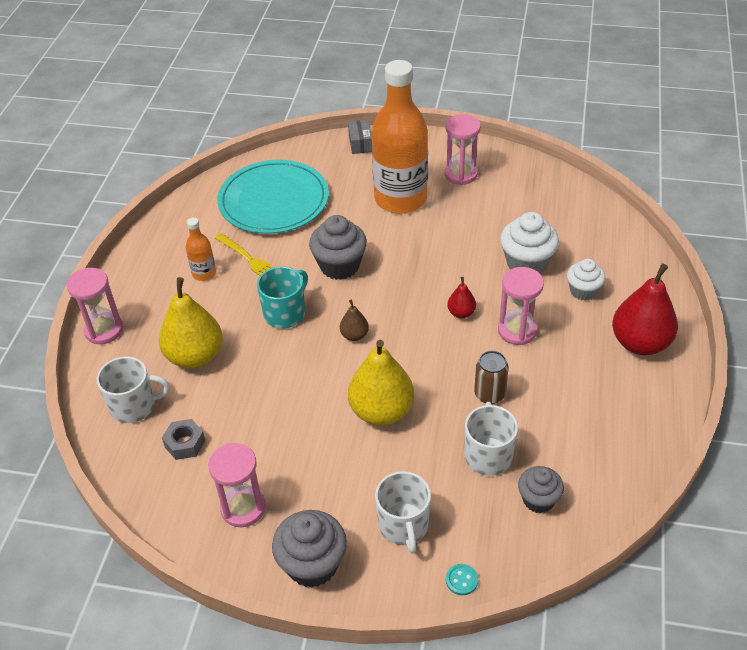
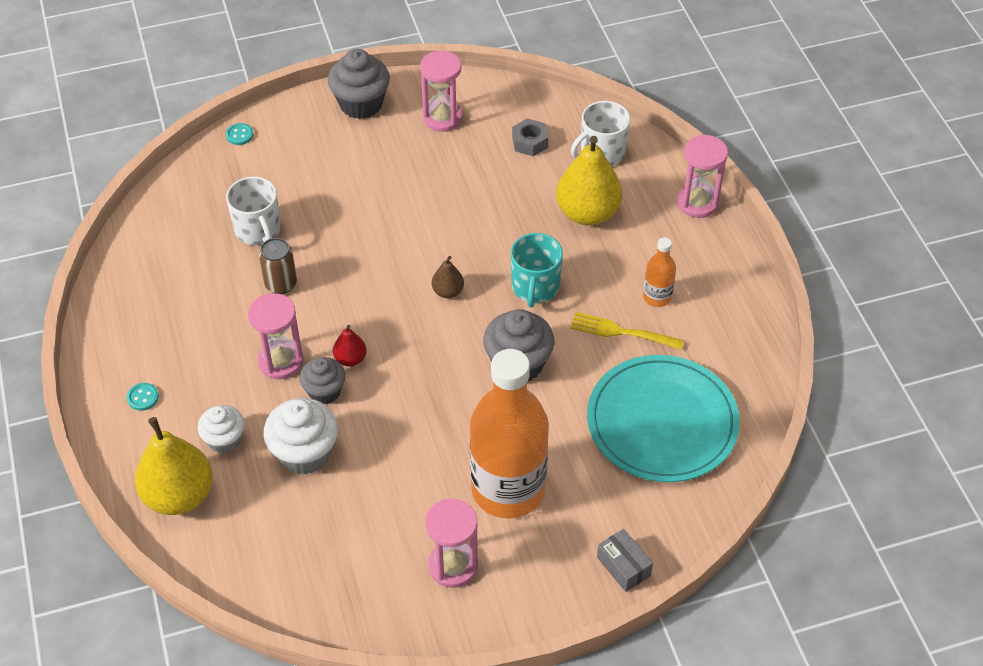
camera: 150 degrees right, 5 degrees up
(381, 411) = (375, 231): yellow pear -> yellow pear (179, 495)
(404, 526) = (304, 153): white mug -> none
(538, 500) = (199, 211): grey cupcake -> grey cupcake (324, 391)
(640, 343) = (143, 397): red pear -> turquoise button

